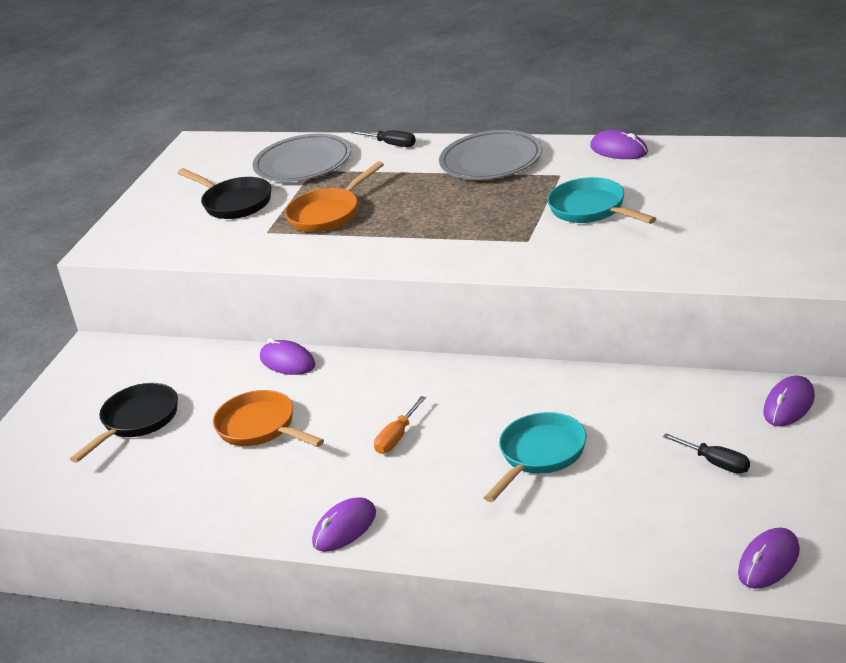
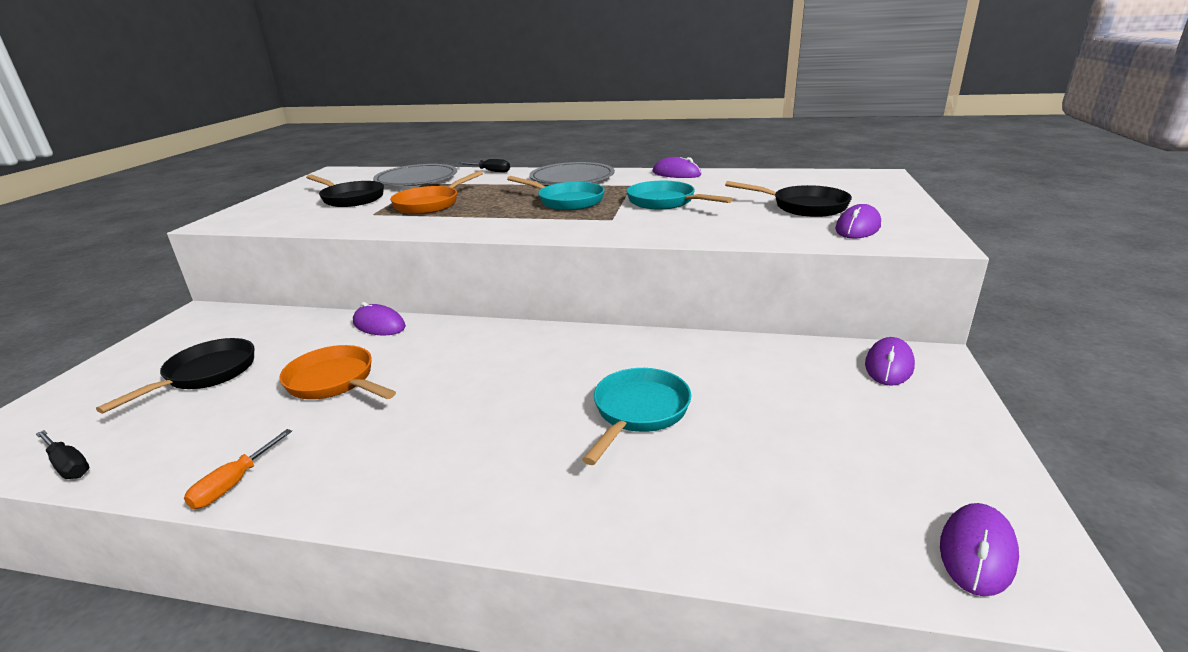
camera: 10 degrees left, 5 degrees down
(344, 528) = (404, 497): purple mouse -> purple mouse (858, 227)
(397, 437) = (480, 392): orange screwdriver -> orange screwdriver (234, 483)
(481, 207) = (566, 201): none -> turquoise pan
(715, 463) = (840, 422): black screwdriver -> black screwdriver (68, 465)
(742, 218) = (803, 207): none -> black pan

